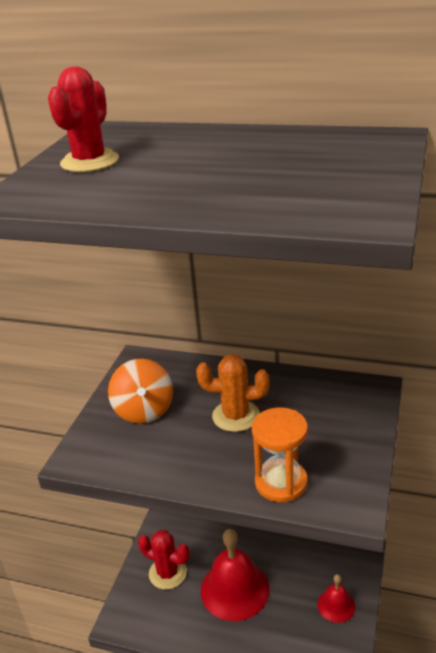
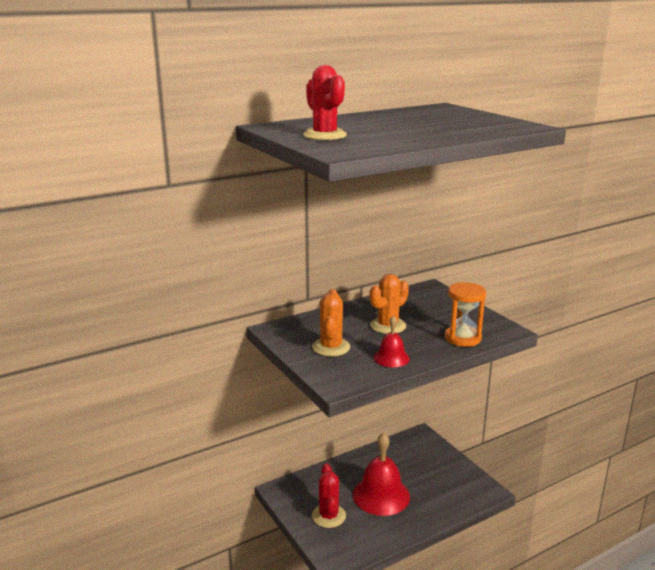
camera: 50 degrees left, 10 degrees down
(144, 410) = (331, 347): orange spinning top -> orange cactus
(168, 573) = (328, 516): red cactus -> red cactus turned 75 degrees counterclockwise
(336, 605) = (443, 465): red bell -> red bell (391, 358)

